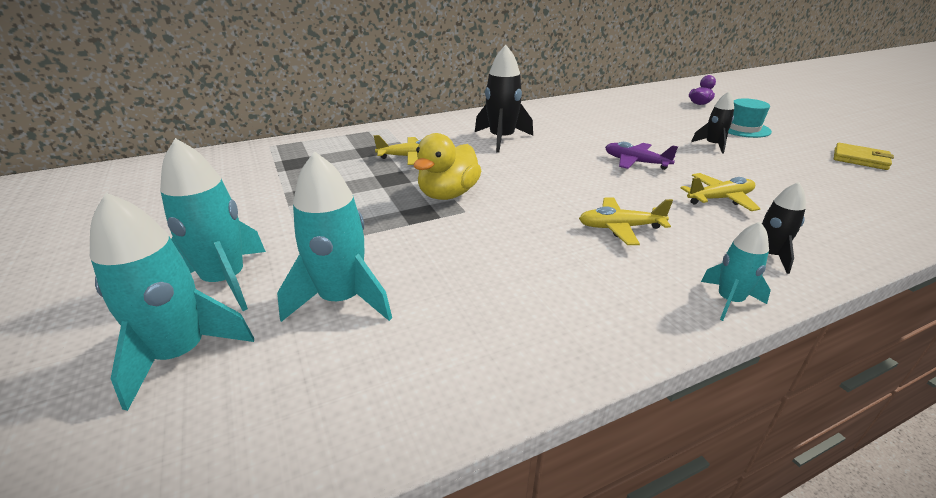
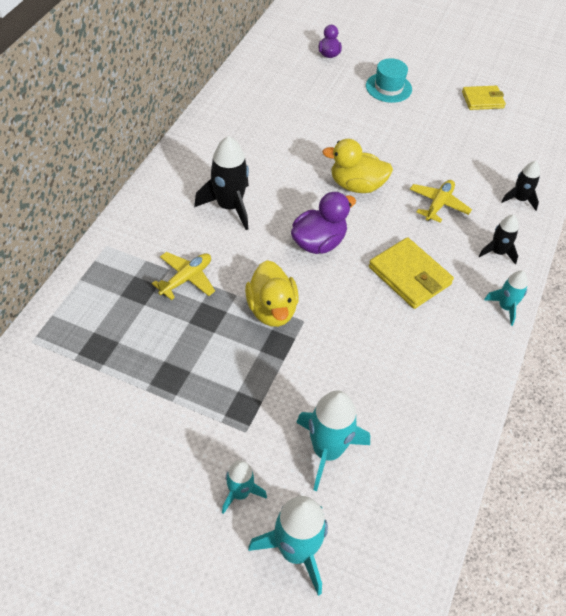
camera: 45 degrees left, 20 degrees up
(225, 281) = (240, 493): turquoise rocket -> turquoise rocket, size x0.59
(550, 177) = (318, 242): none -> purple duck
(620, 228) = (409, 276): yellow plane -> yellow wallet
(635, 162) = (356, 185): purple plane -> yellow duck
(713, 145) = (387, 128): black rocket -> black rocket (519, 199)

